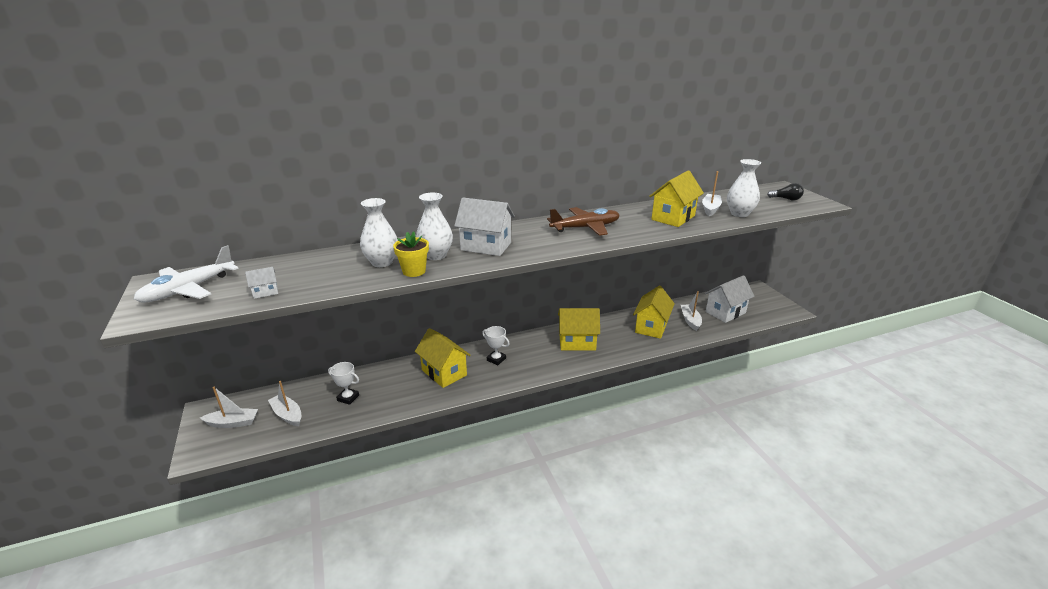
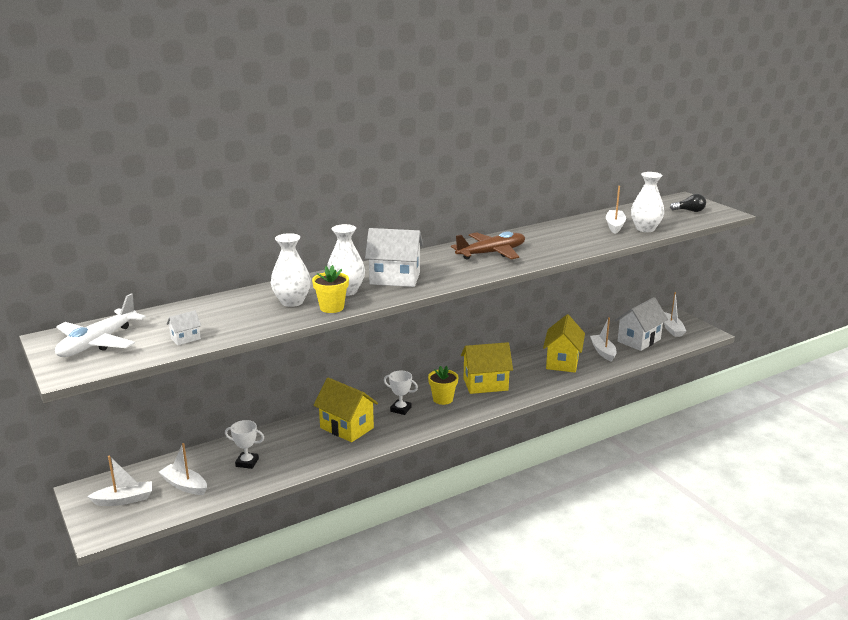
camera: 10 degrees left, 5 degrees down
(535, 353) = (443, 399): none -> yellow flower pot
(673, 218) = (579, 237): yellow house -> none
(758, 304) = (672, 329): none -> white boat

